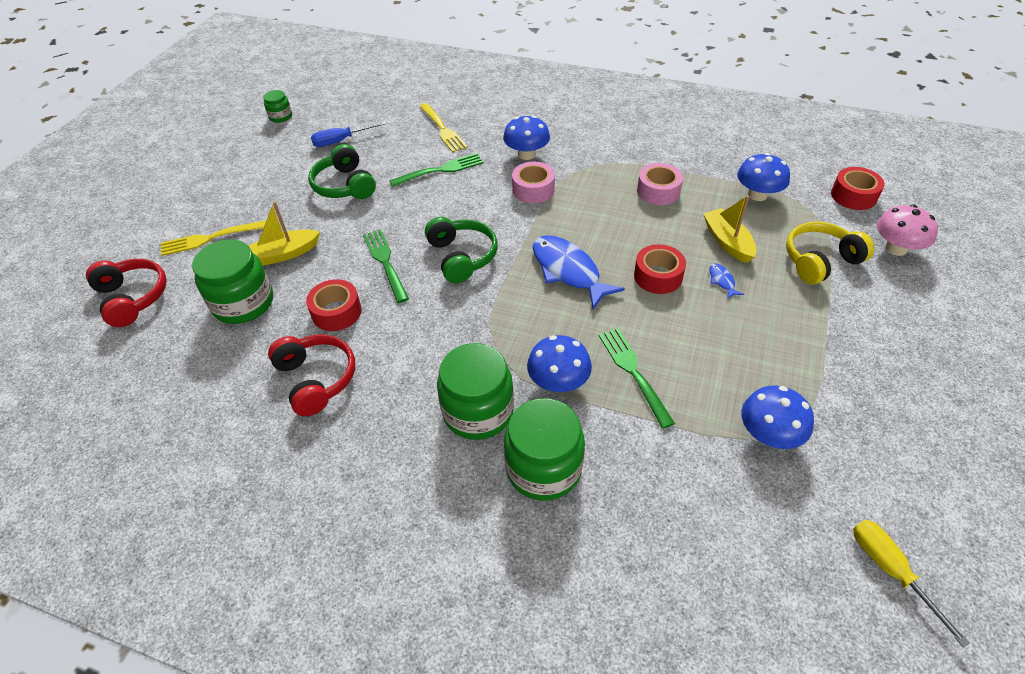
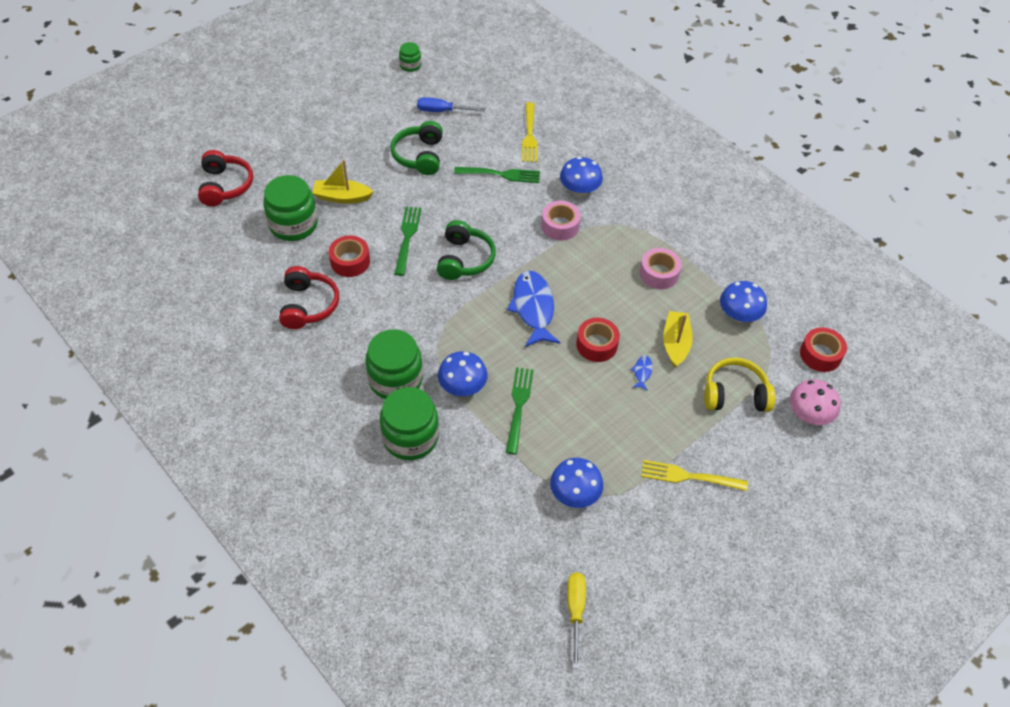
camera: 25 degrees right, 5 degrees up
(211, 238) = (299, 159): yellow fork -> yellow fork (689, 476)

